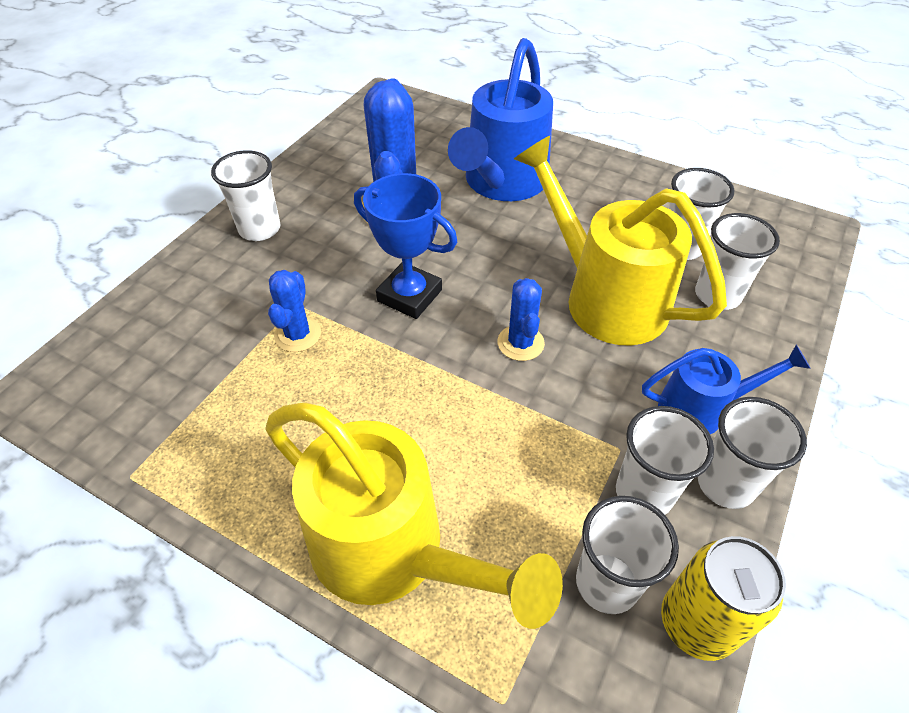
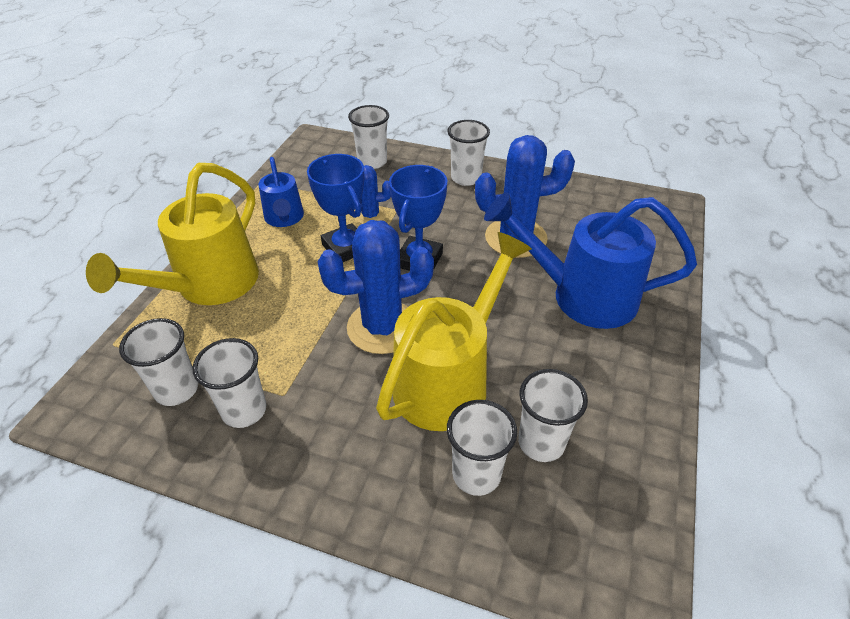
camera: 80 degrees right, 5 degrees down
(359, 368) = (345, 248): none -> blue trophy
(520, 343) = (382, 327): blue cactus -> blue cactus, size x1.87
(696, 623) = (141, 441): yellow can -> none
(701, 408) = (327, 453): blue watering can -> blue watering can (284, 219)
(725, 484) = (251, 467): white cup -> white cup (372, 162)

